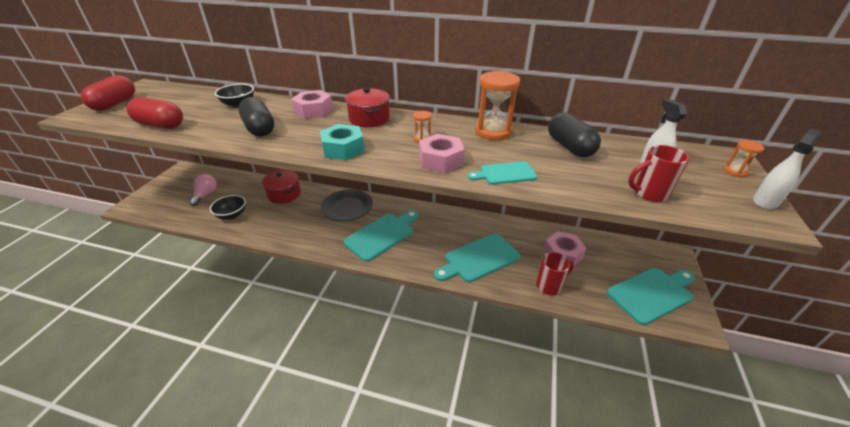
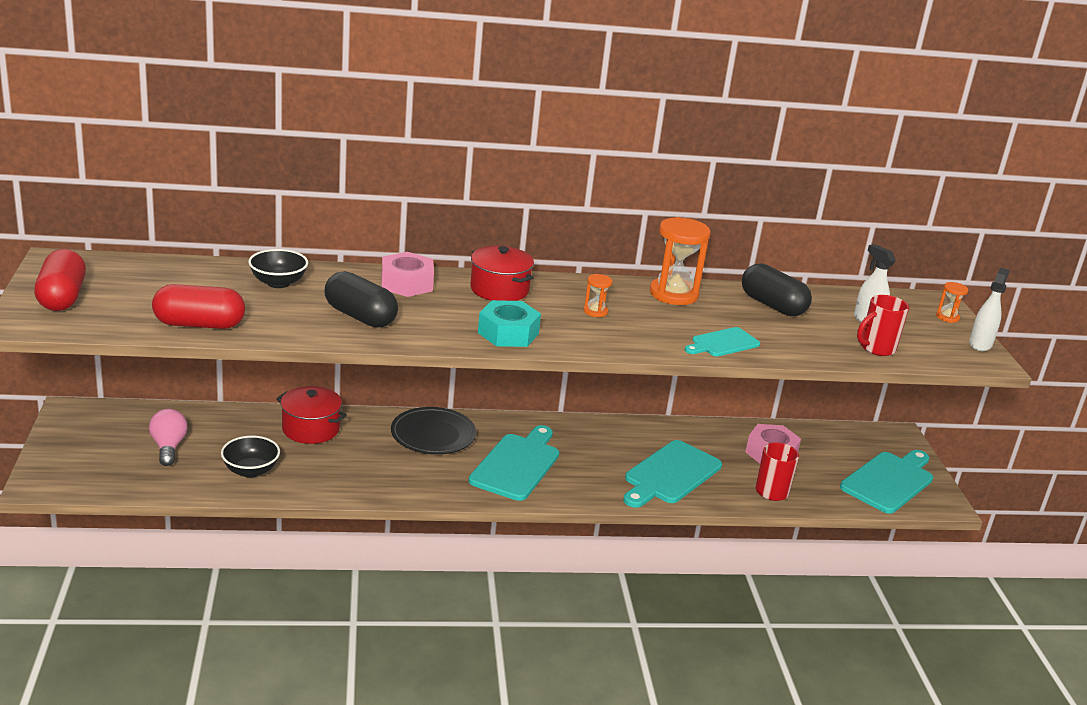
camera: 25 degrees left, 10 degrees down
(441, 160) = (640, 335): pink nut -> none

